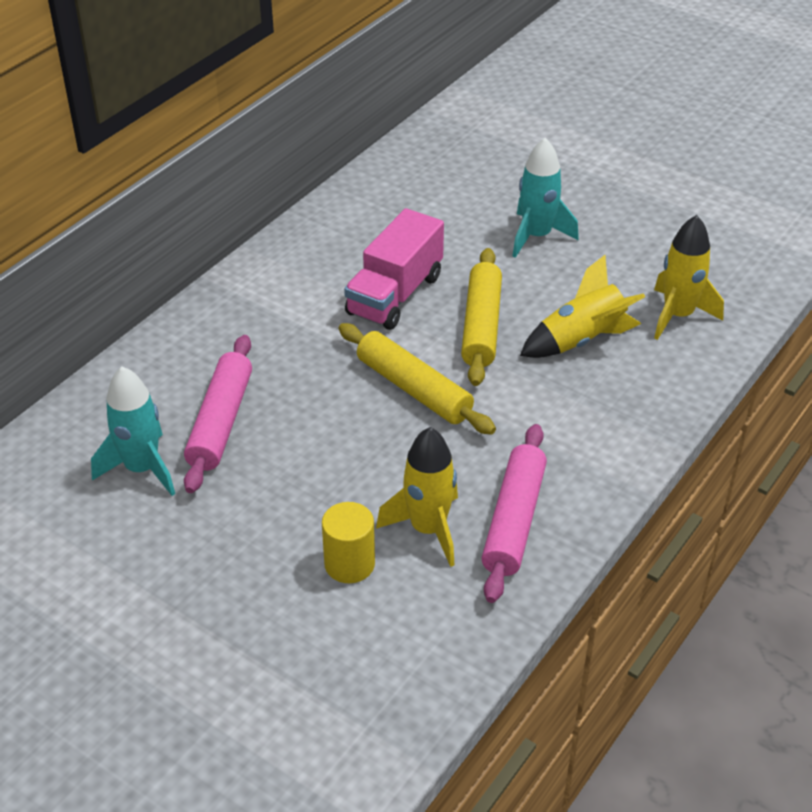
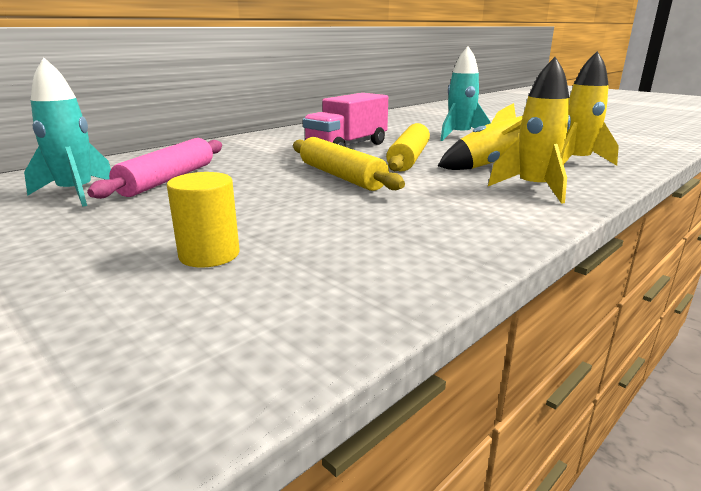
camera: 10 degrees right, 20 degrees down
(428, 529) = (312, 240): yellow rocket -> yellow rocket (533, 189)
(513, 520) = (410, 242): pink rolling pin -> none

